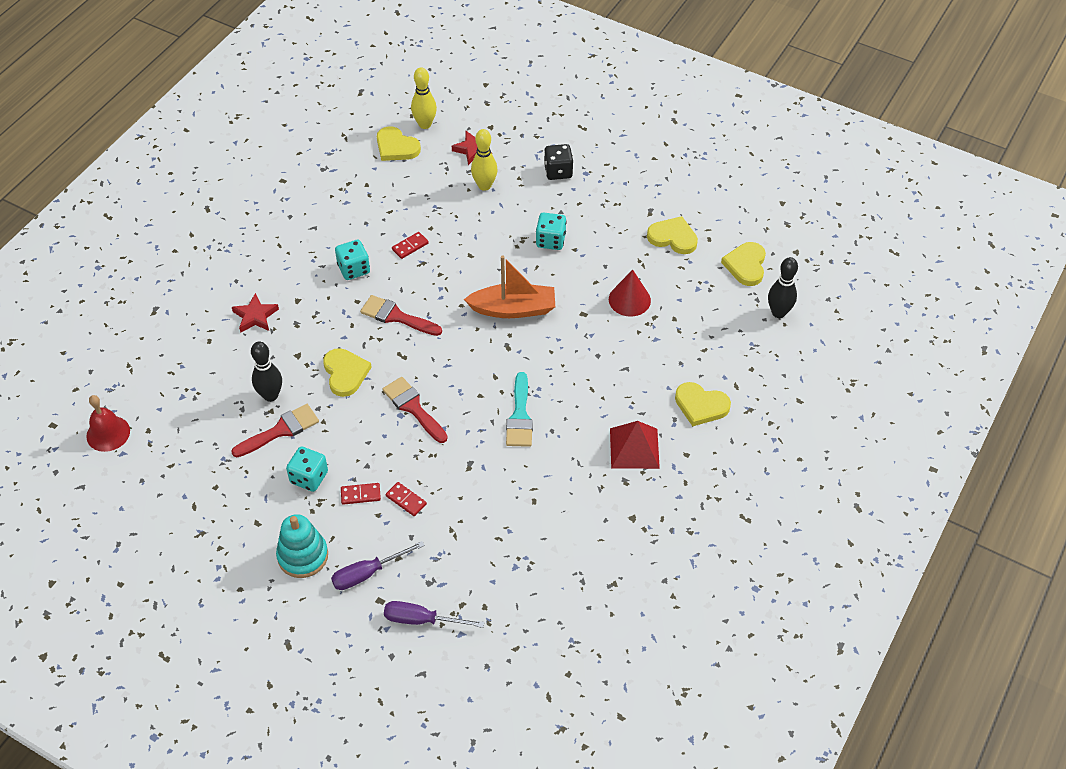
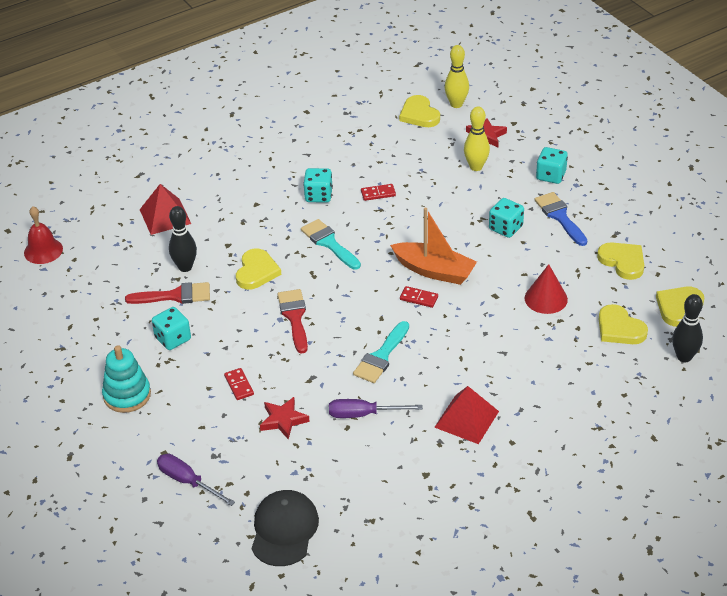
camera: 30 degrees right, 10 degrees down
(212, 347) = (165, 216): none -> red pyramid
(255, 316) = (214, 205): red star -> red star (283, 420)
(360, 494) = (205, 367): red domino -> red domino (419, 298)
(367, 573) = (169, 428): purple screwdriver -> purple screwdriver (363, 414)
(396, 316) = (329, 243): red brush -> turquoise brush
(542, 628) = (284, 530): none -> black cap
(558, 171) = (551, 176): black dice -> turquoise dice
(591, 211) = (560, 217): none -> blue brush
(701, 405) = (553, 407): yellow heart -> yellow heart (619, 328)

